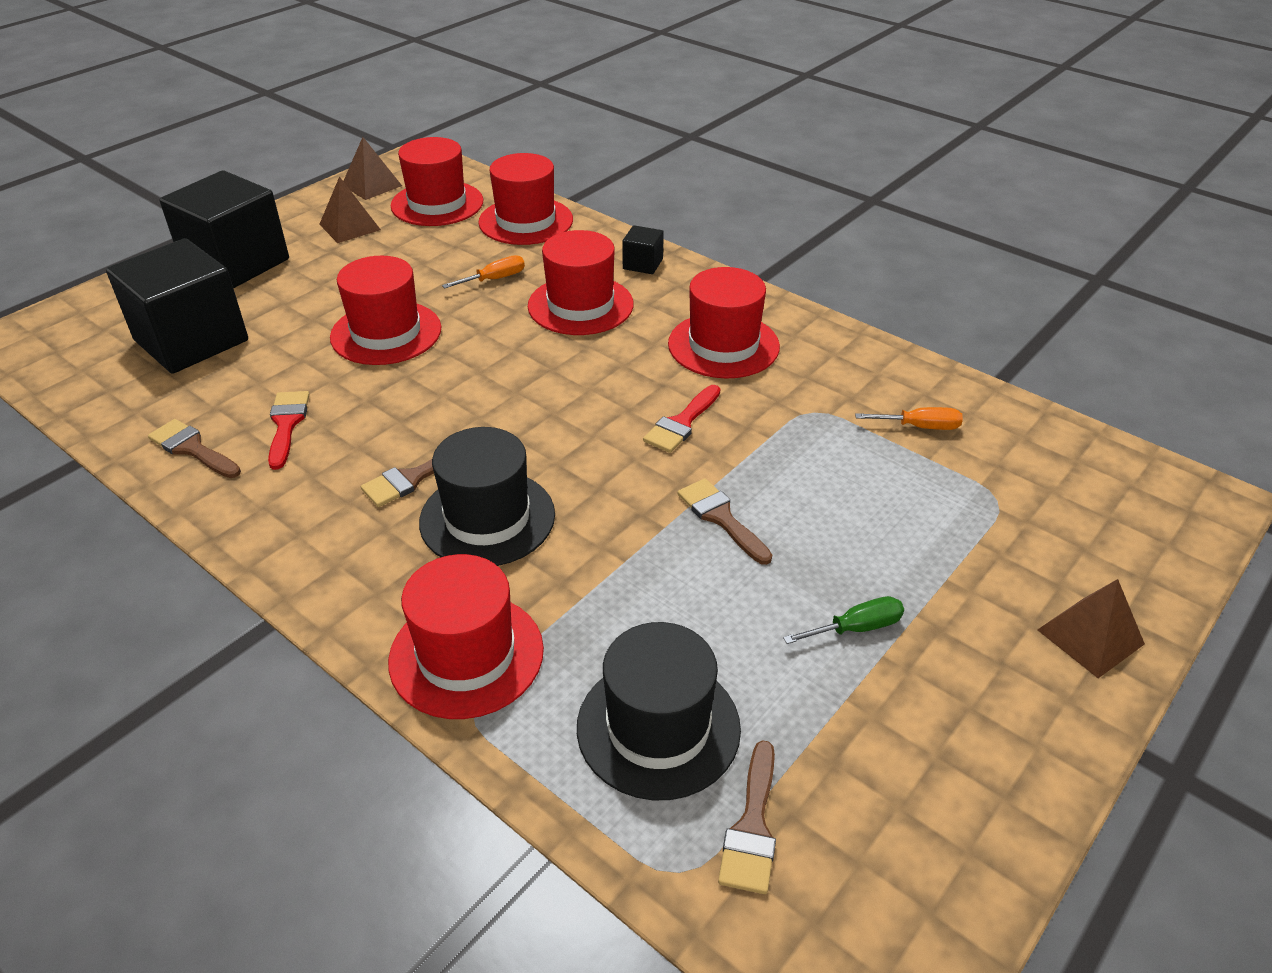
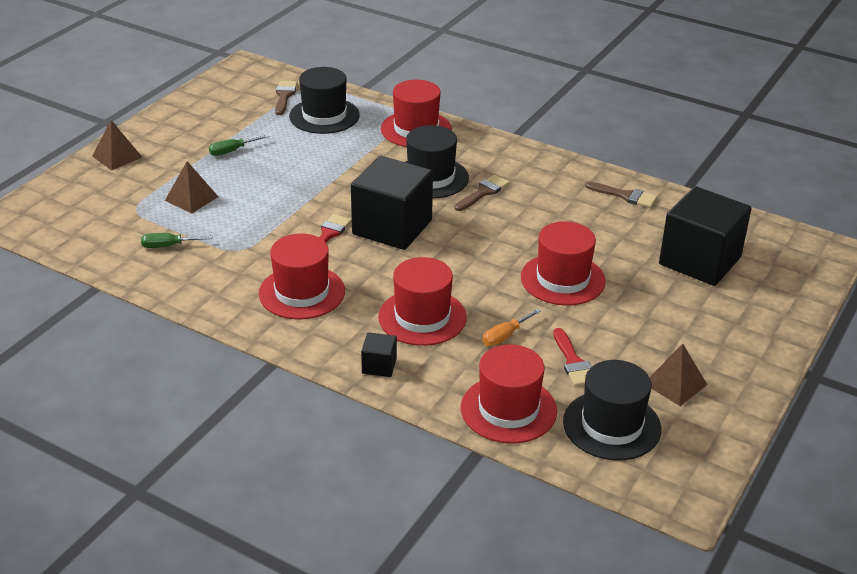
camera: 170 degrees right, 5 degrees down
(236, 263) = (738, 331): black cube -> black cube (392, 227)
(287, 424) = (581, 213): red brush -> red brush (573, 362)
(371, 185) = (700, 447): brown pyramid -> brown pyramid (191, 198)
(437, 204) = (611, 425): red hat -> black hat
(721, 517) = (300, 188): brown brush -> none
(920, 427) = (168, 246): orange screwdriver -> green screwdriver

